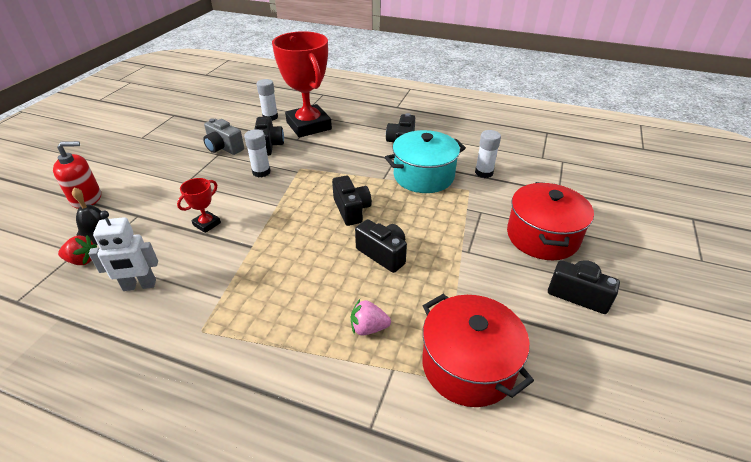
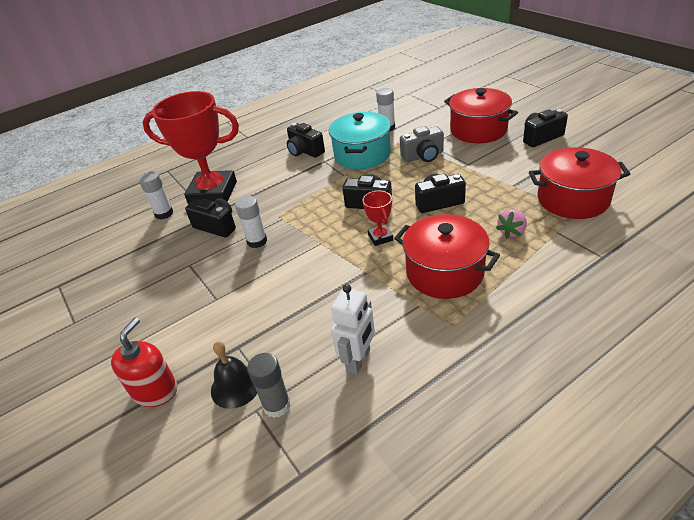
camera: 50 degrees left, 0 degrees up
(82, 260) = (276, 405): red strawberry -> grey glue stick
(207, 224) = (304, 295): red trophy -> red trophy (380, 237)
(224, 148) = (182, 258): grey camera -> grey camera (423, 156)
(275, 298) = (444, 272): none -> red pot

